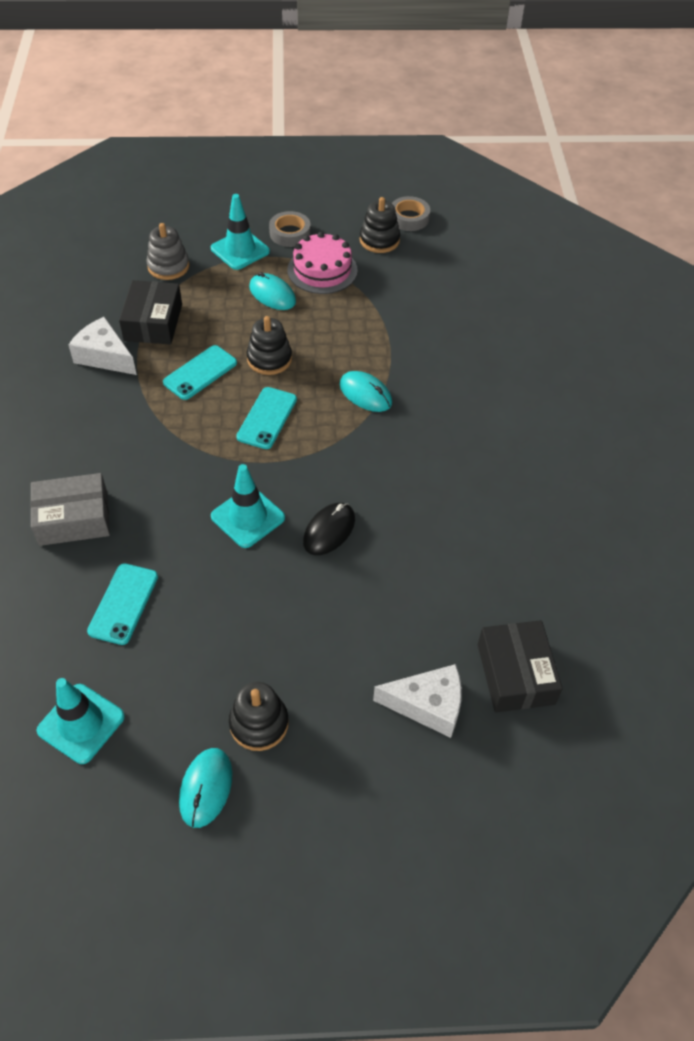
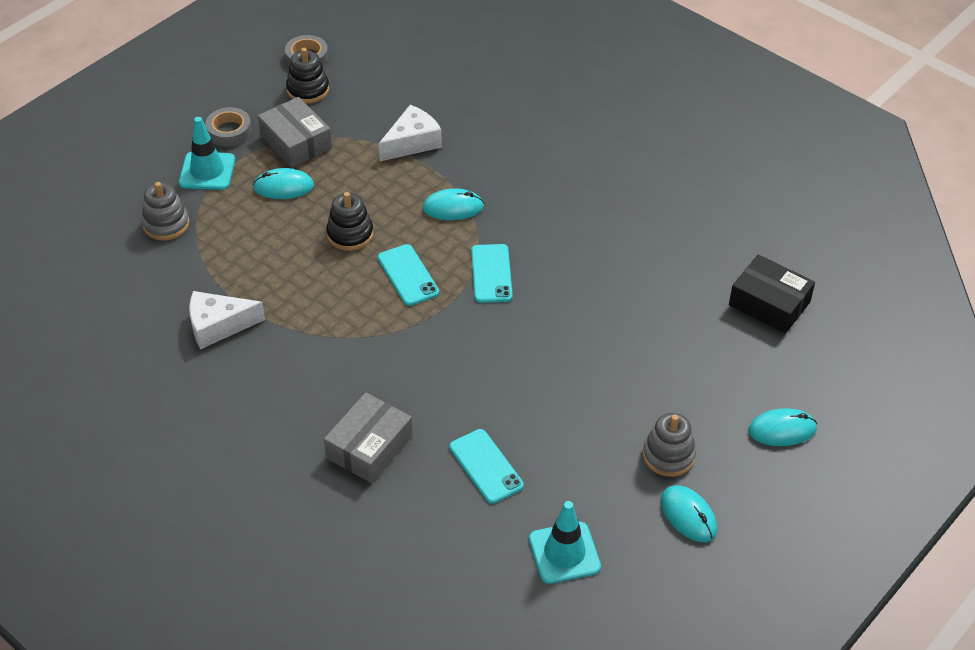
camera: 45 degrees left, 5 degrees down
(153, 322) = (219, 274): black box -> none
(200, 373) = (312, 282): turquoise phone -> turquoise phone (491, 274)
(248, 517) = (489, 347): turquoise traffic cone -> none
(259, 723) = (668, 455): black stacking toy -> grey stacking toy
(322, 270) = (296, 142): pink cake -> grey box
(329, 531) = (553, 313): black mouse -> none
(378, 792) = (782, 430): none -> turquoise mouse
(428, 705) = (746, 362): white cheese -> white cheese (412, 142)

